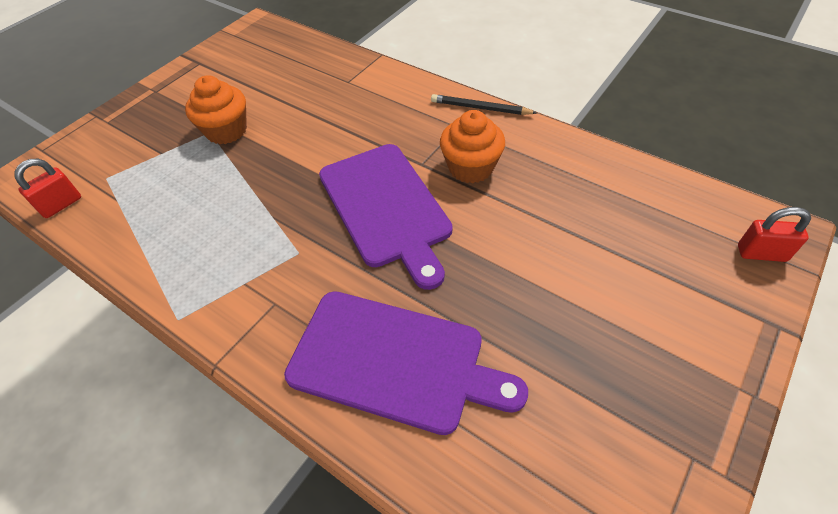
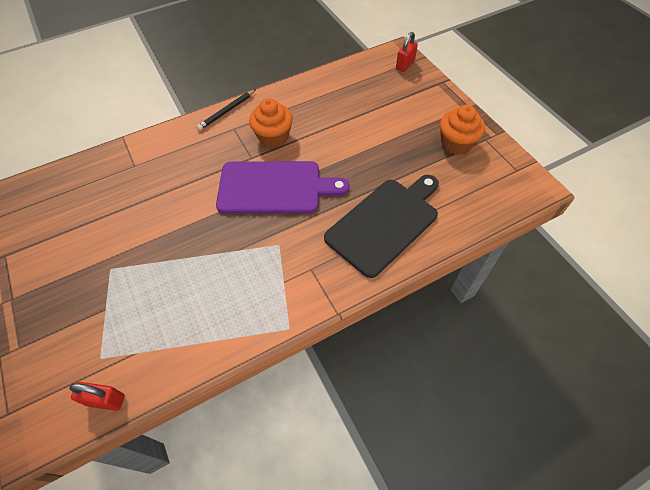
camera: 65 degrees left, 5 degrees up
(61, 205) = (106, 400): red padlock -> red padlock turned 60 degrees counterclockwise
(226, 131) = (119, 256): orange cupcake -> orange cupcake (456, 143)
(394, 361) = (385, 223): purple cutting board -> black cutting board

